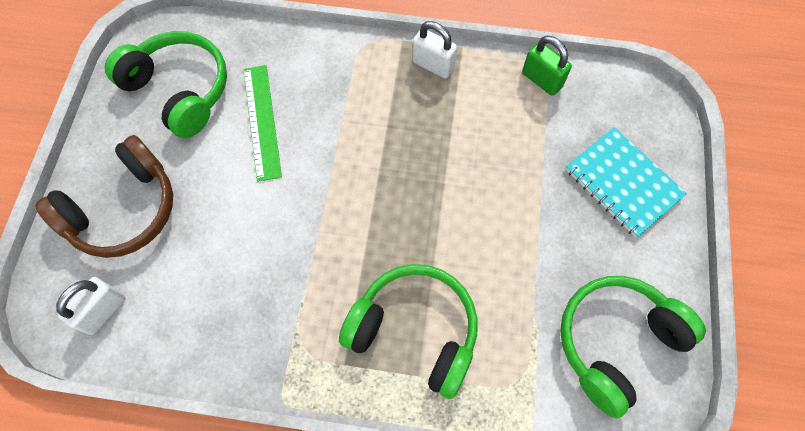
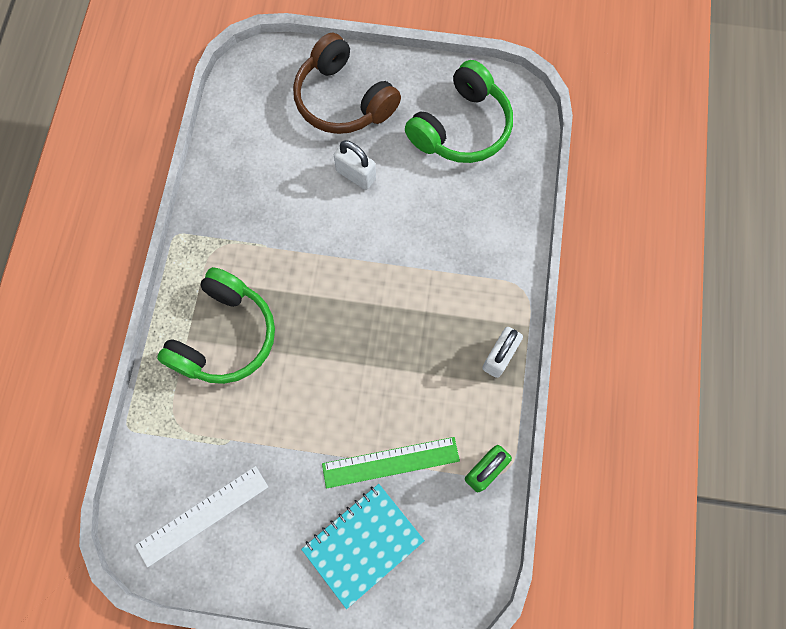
camera: 90 degrees right, 5 degrees up
(103, 311) = (257, 98): white padlock -> white padlock (356, 175)
(261, 121) = (430, 199): green ruler -> green ruler (390, 462)
(616, 342) = (202, 515): green headphones -> white ruler

